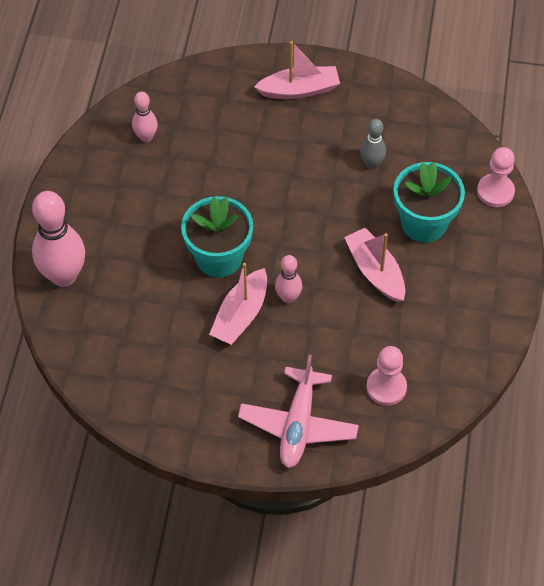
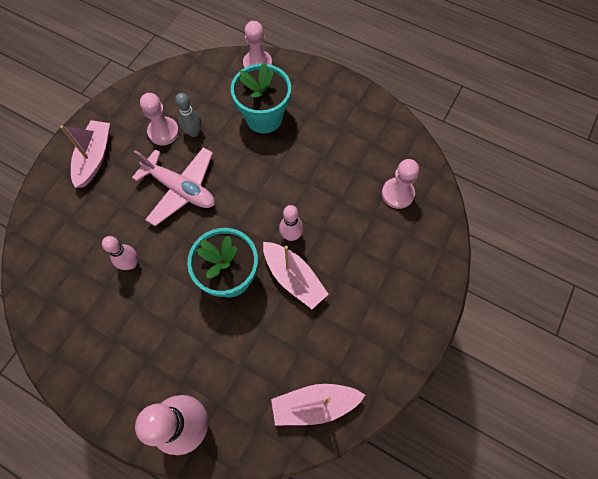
camera: 70 degrees left, 10 degrees up
(146, 137) = (73, 297): pink bowling pin -> pink bowling pin (131, 263)
(298, 424) = (411, 268): pink plane -> pink plane (180, 189)
(359, 136) = (163, 132): none -> pink pawn
(375, 271) = (293, 165): pink boat -> pink boat (314, 404)

